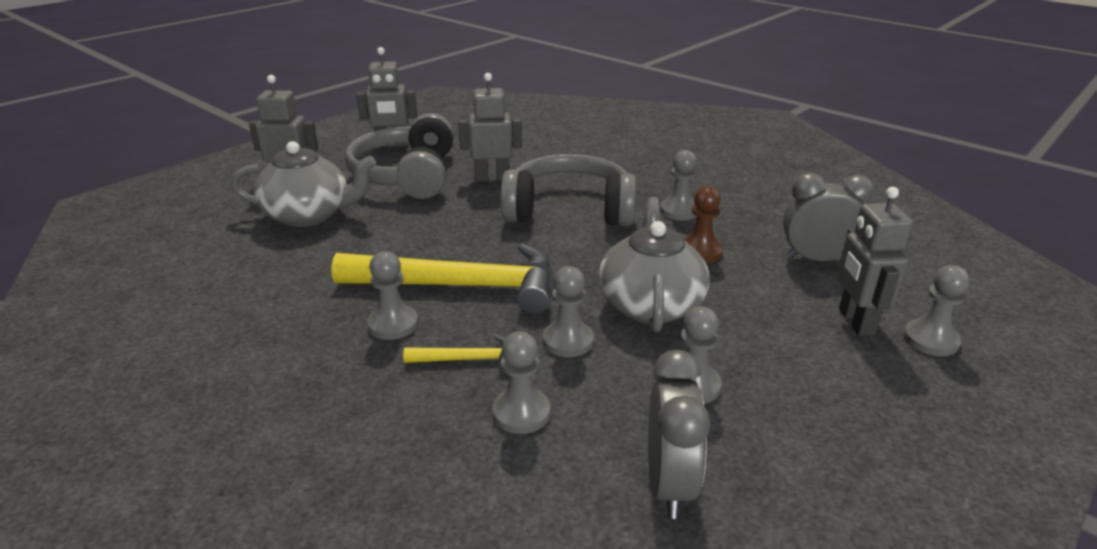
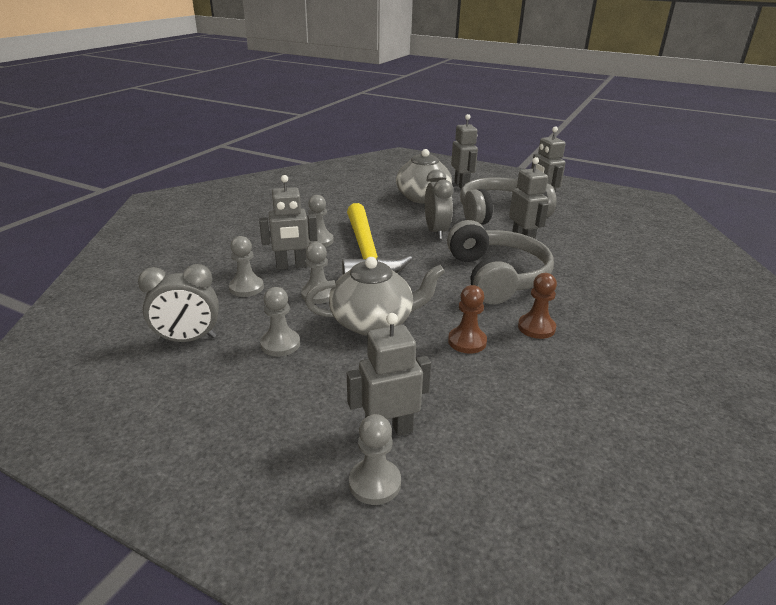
camera: 75 degrees right, 0 degrees up
(468, 359) = (291, 266): yellow hammer -> grey robot
(679, 211) = (536, 327): grey pawn -> brown pawn
(816, 259) = (495, 412): grey clock -> grey clock (436, 232)

